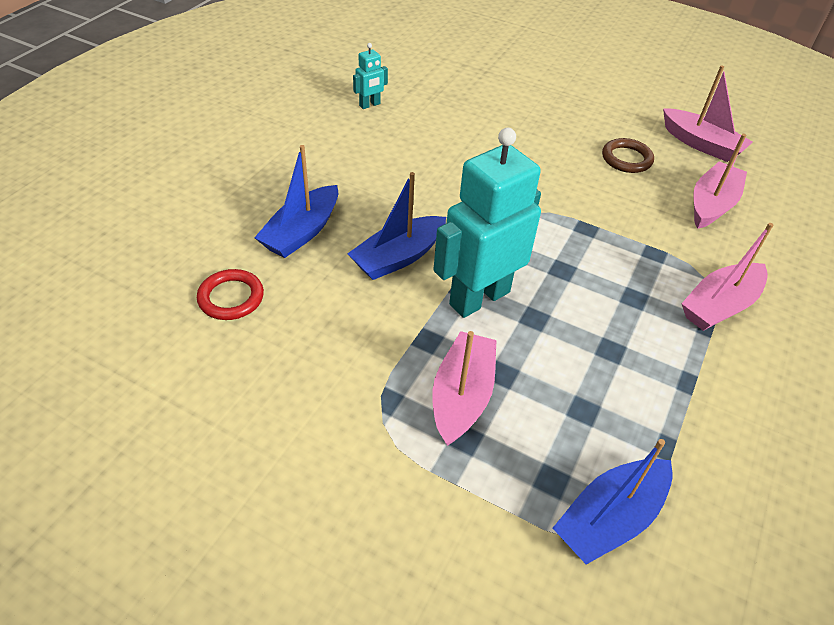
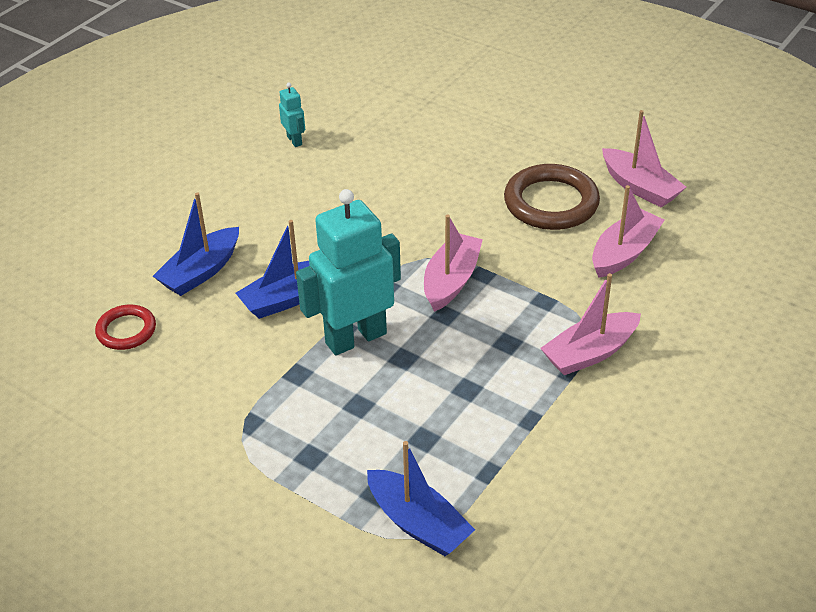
camera: 10 degrees right, 5 degrees down
(370, 105) = (294, 140): turquoise robot -> turquoise robot turned 90 degrees counterclockwise
(462, 396) = (316, 422): pink boat -> pink boat (451, 281)
(610, 518) = (418, 523): blue boat -> blue boat turned 105 degrees counterclockwise
(626, 159) = (551, 203): brown ring -> brown ring, size x1.76

